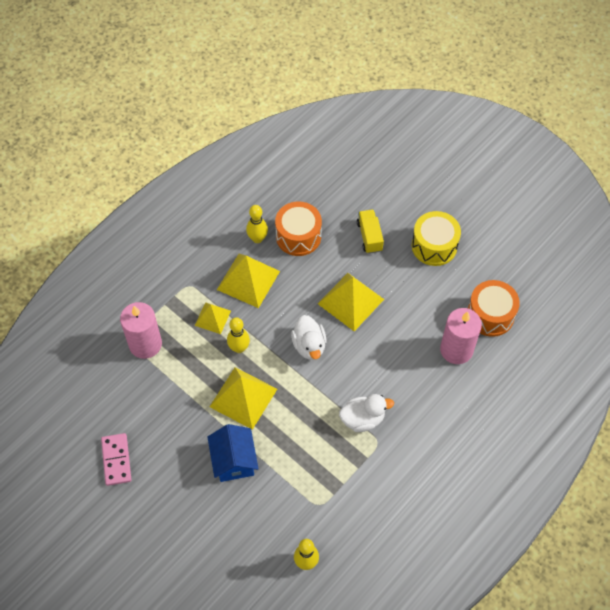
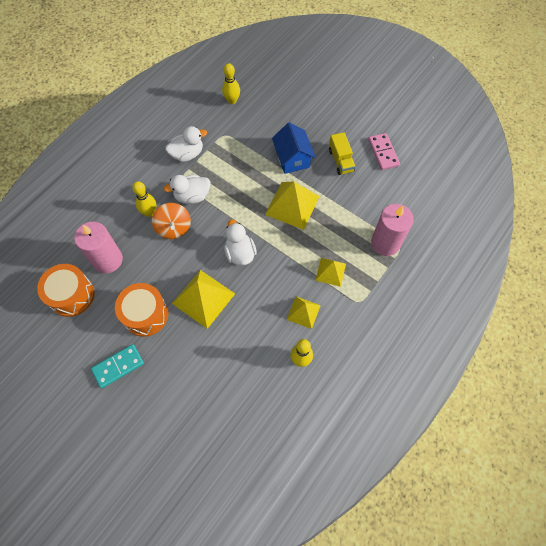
camera: 175 degrees right, 5 degrees up
(239, 348) = (302, 246): yellow bowling pin -> yellow bowling pin (149, 212)
(248, 280) = (303, 312): yellow pyramid -> yellow pyramid, size x0.59
(298, 236) = (259, 366): orange drum -> orange drum (145, 314)
(369, 236) = (185, 372): yellow truck -> yellow truck (341, 160)
(369, 479) = (187, 154): none -> white duck
(384, 380) = (174, 228): none -> orange spinning top
(434, 246) = (118, 366): yellow drum -> turquoise domino

